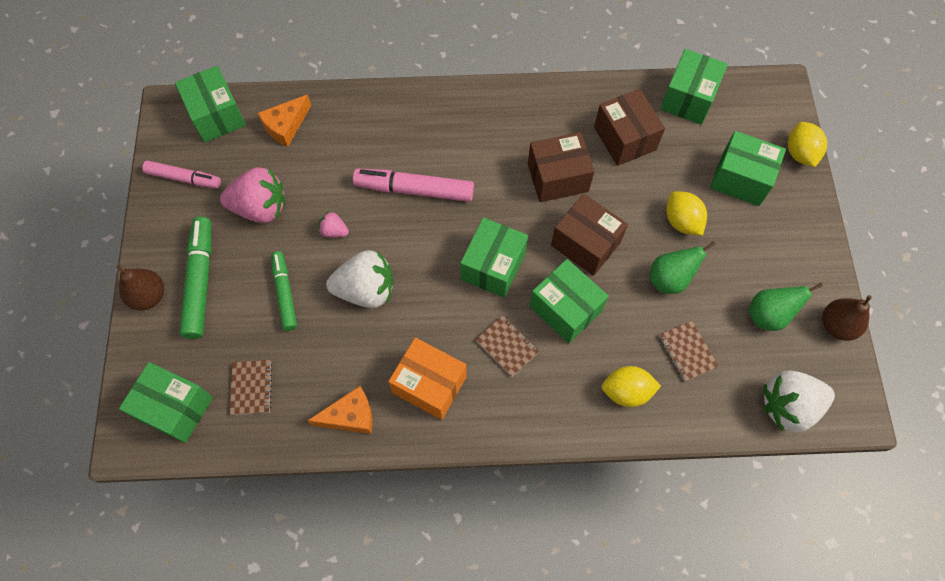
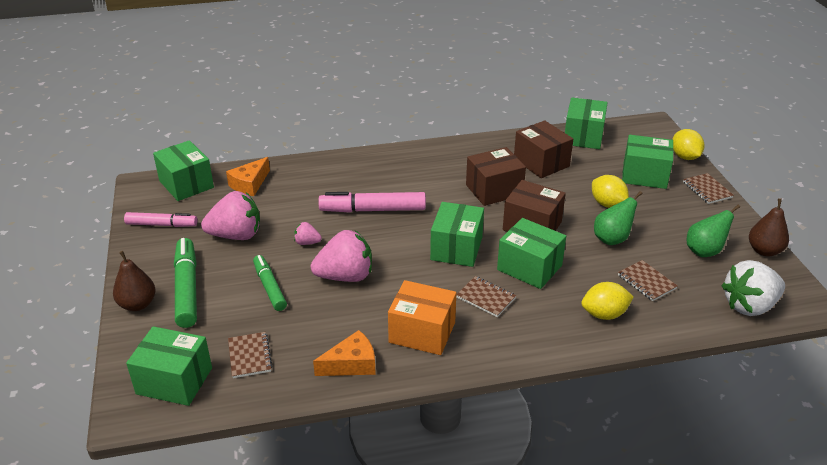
camera: 10 degrees left, 30 degrees down
(366, 290) = (345, 276): white strawberry -> pink strawberry
(806, 215) = (707, 190): none -> brown notebook

